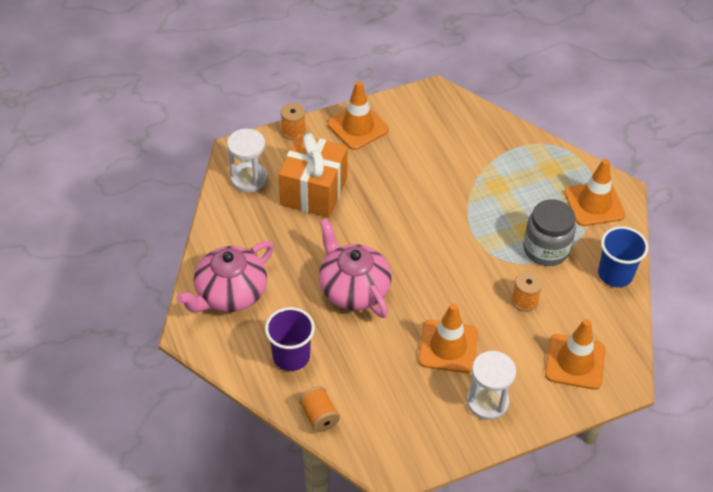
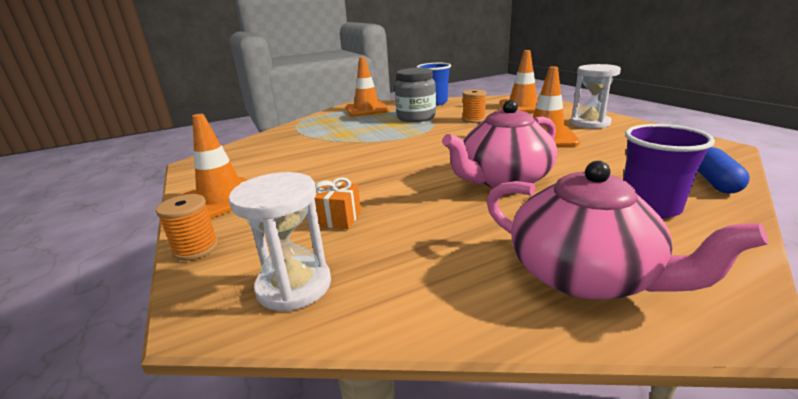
camera: 90 degrees left, 25 degrees down
(314, 191) = (337, 219): orange gift -> orange gift, size x0.44
(319, 416) = (714, 182): orange spool -> blue capsule

